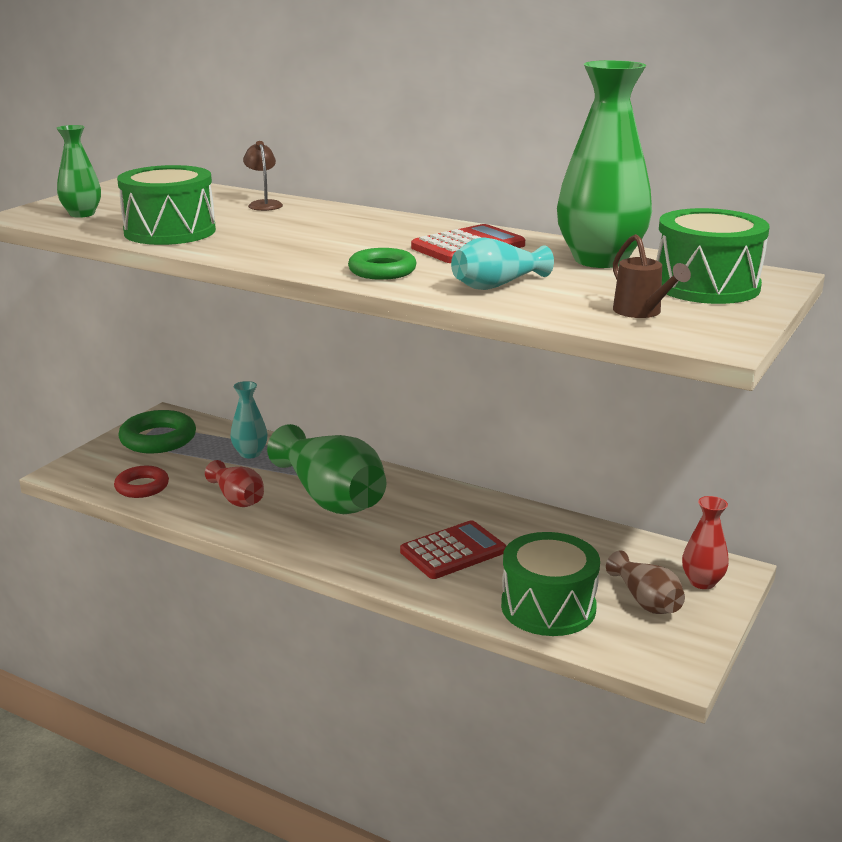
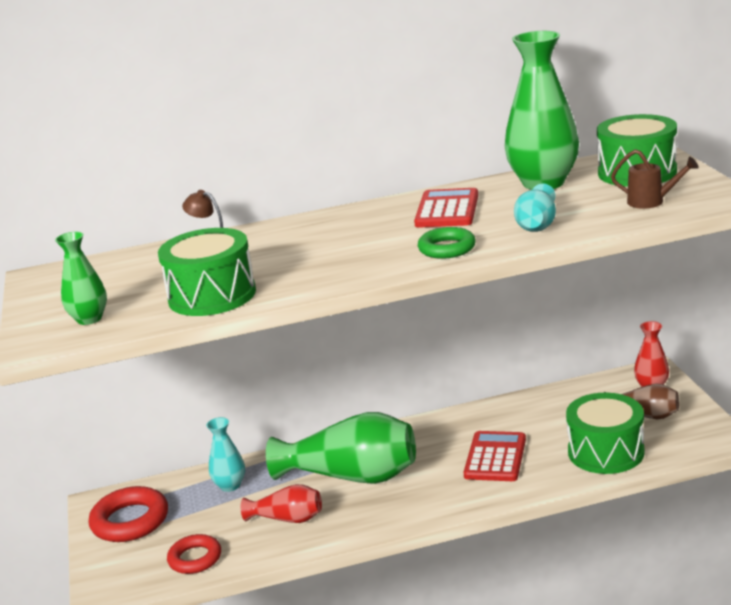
camera: 40 degrees left, 0 degrees up
(158, 439) = (130, 521): green ring -> red ring

